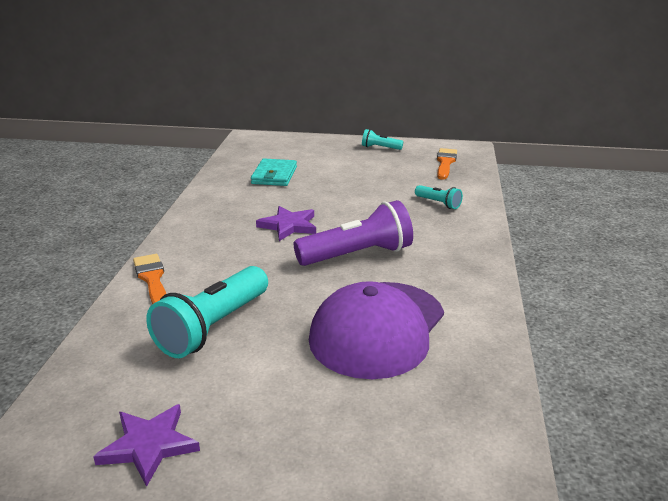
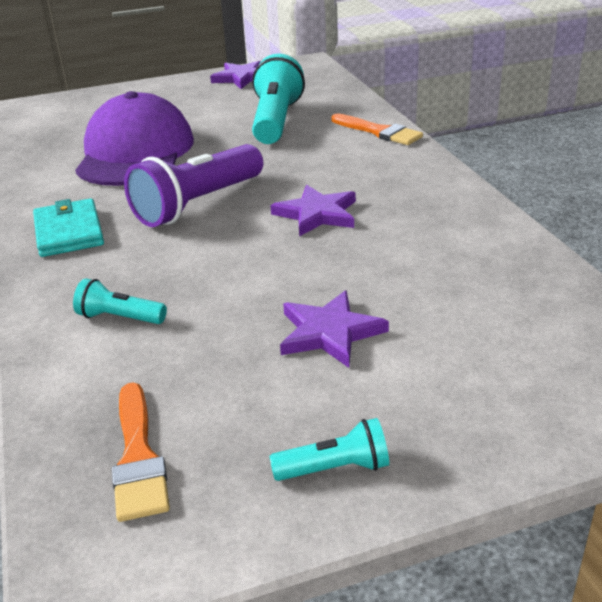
camera: 155 degrees right, 5 degrees up
(274, 175) = (453, 292): turquoise wallet -> turquoise wallet (69, 232)
(345, 176) = (329, 332): none -> purple star

